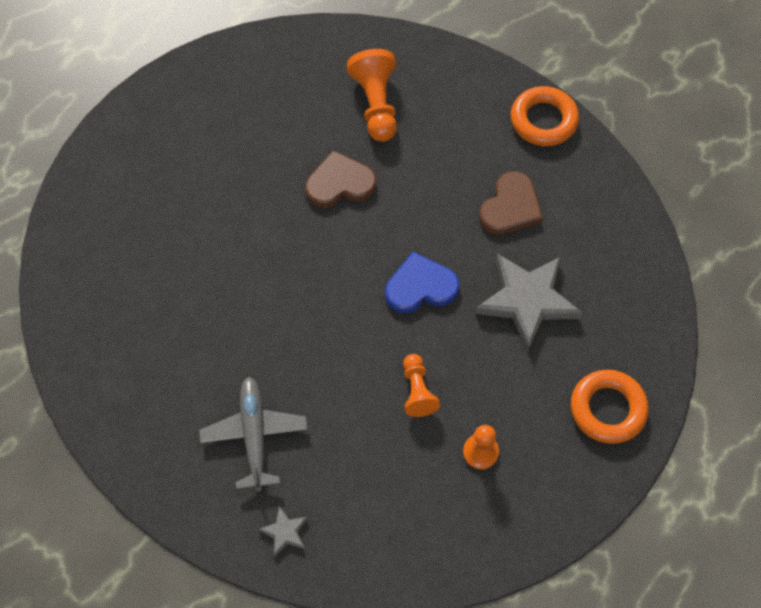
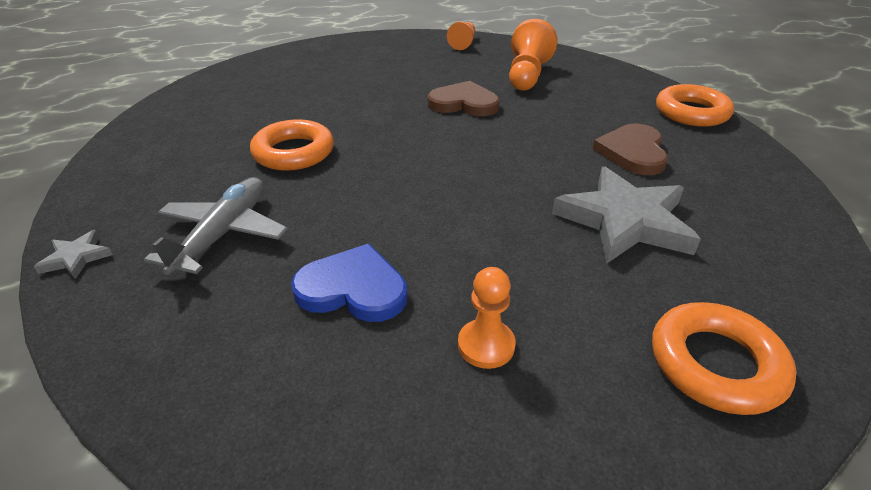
camera: 25 degrees right, 25 degrees down
(235, 321) = (294, 152): none -> orange ring
(285, 532) = (157, 335): grey star -> grey star (76, 257)
(417, 391) = (439, 256): orange pawn -> orange pawn (463, 43)
(420, 286) = (499, 178): blue heart -> blue heart (353, 288)
(510, 207) = (633, 152): brown heart -> brown heart turned 135 degrees clockwise

